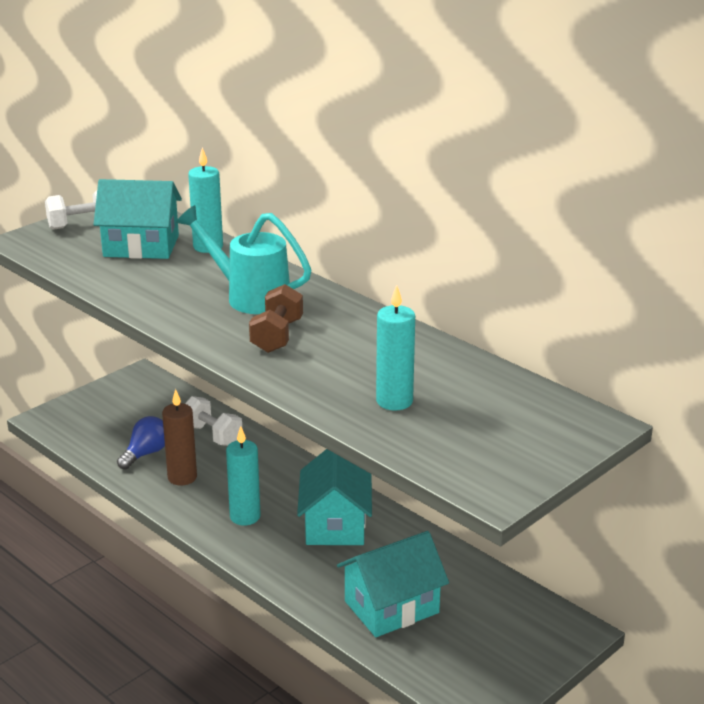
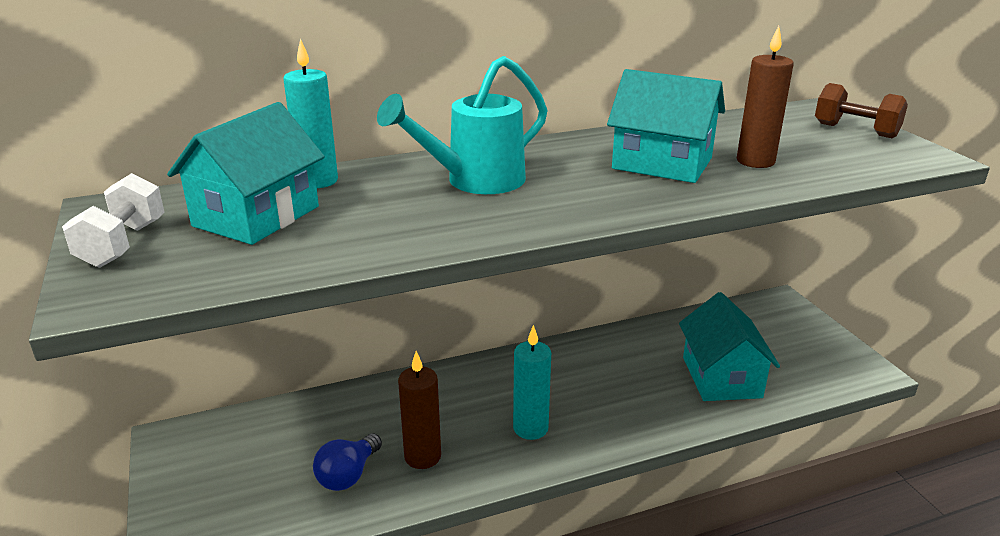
camera: 65 degrees left, 0 degrees up
(146, 453) = (348, 475): blue light bulb -> blue light bulb turned 120 degrees counterclockwise
(212, 435) = (358, 413): white dumbbell -> none
(277, 336) = (583, 184): brown dumbbell -> brown dumbbell (855, 130)
(335, 524) = (579, 374): turquoise house -> turquoise house (662, 163)
(394, 401) = (755, 161): turquoise candle -> brown candle

